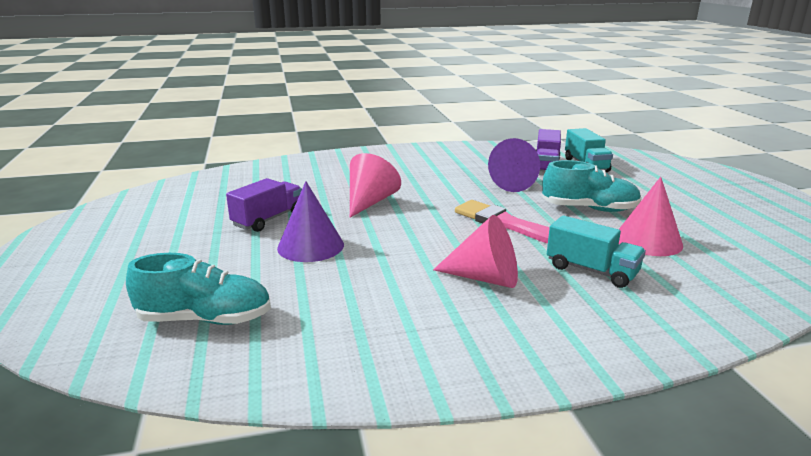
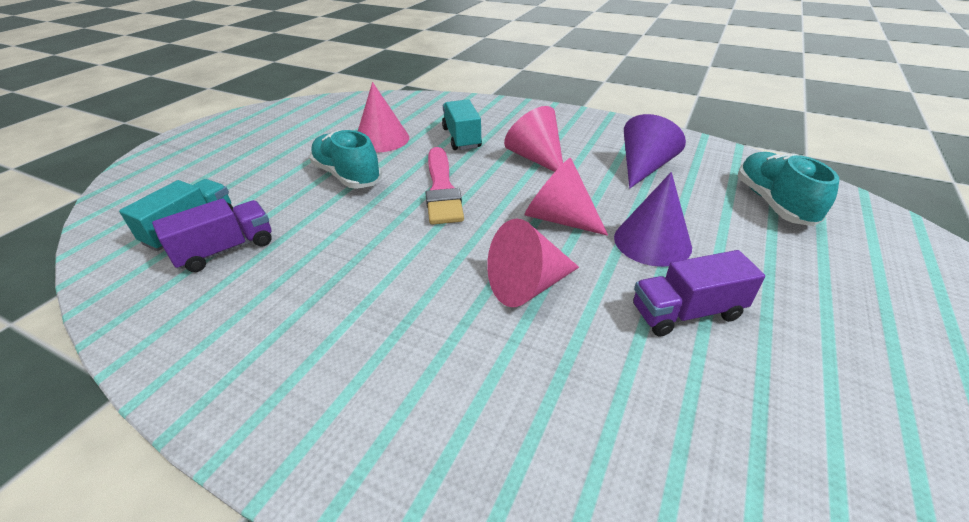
camera: 140 degrees left, 15 degrees up
(205, 319) = (773, 203): turquoise shoe -> turquoise shoe turned 45 degrees clockwise
(394, 237) = (559, 218): none -> pink cone
(509, 183) = (331, 240): purple cone -> purple cone (644, 168)

